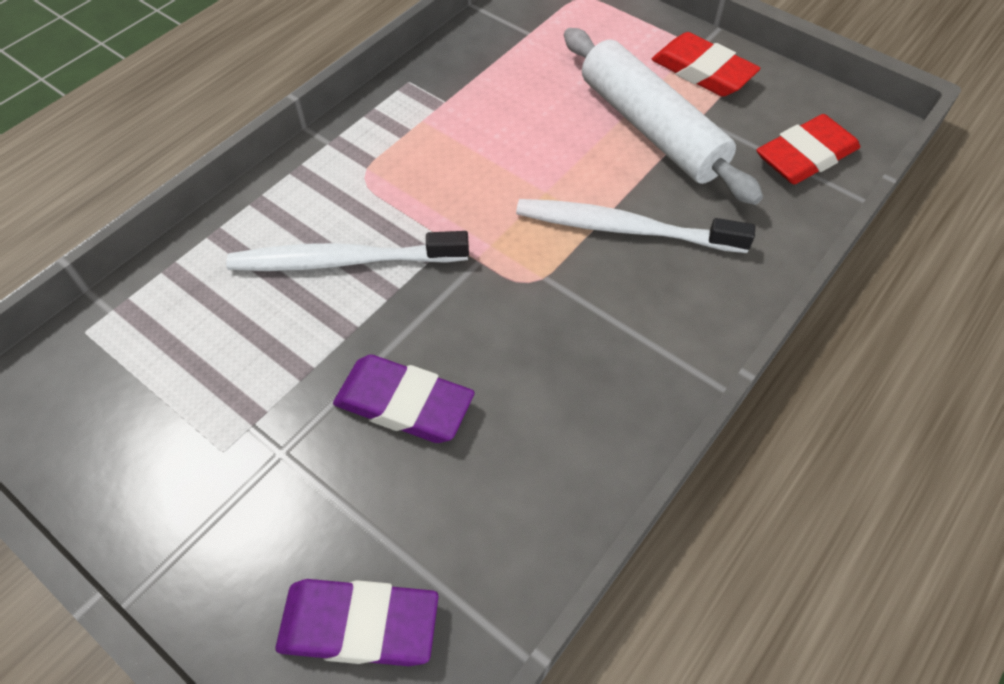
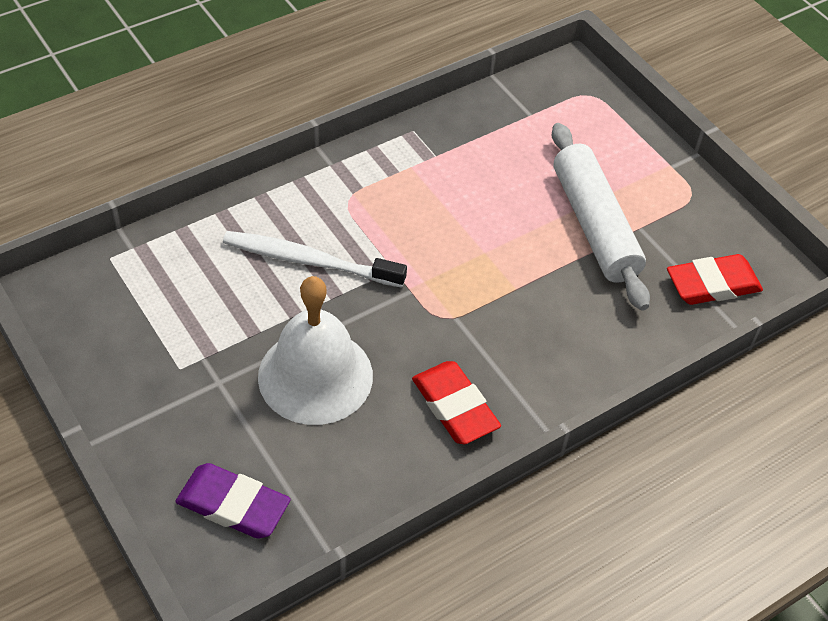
camera: 15 degrees right, 5 degrees down
(404, 403) = (315, 376): purple eraser -> white bell
(624, 228) = (534, 299): white toothbrush -> none
(702, 71) = (663, 189): red eraser -> red eraser (455, 406)

